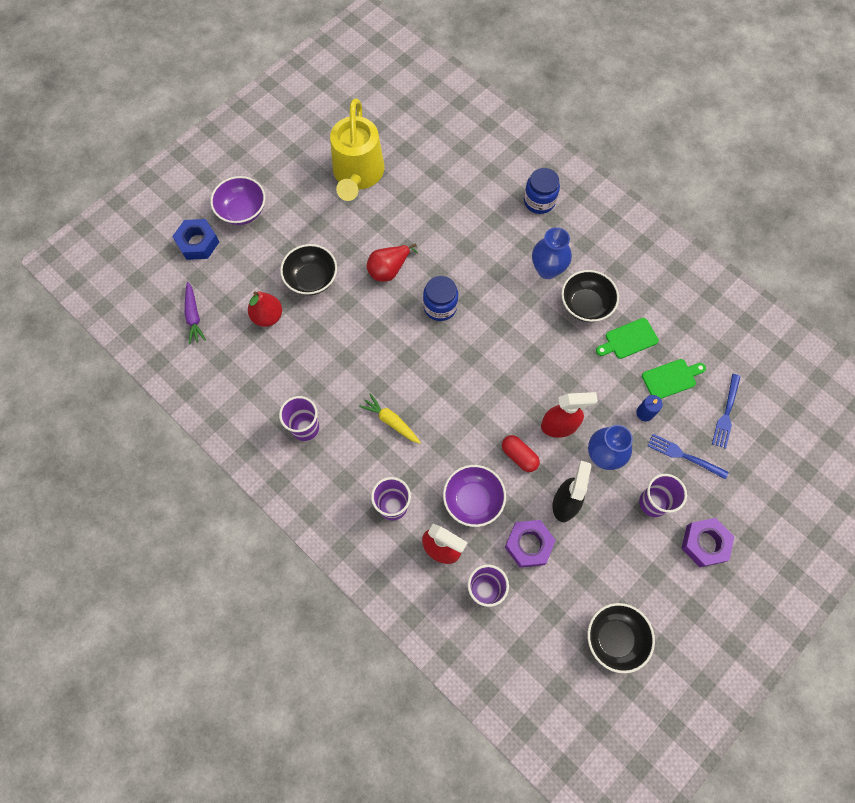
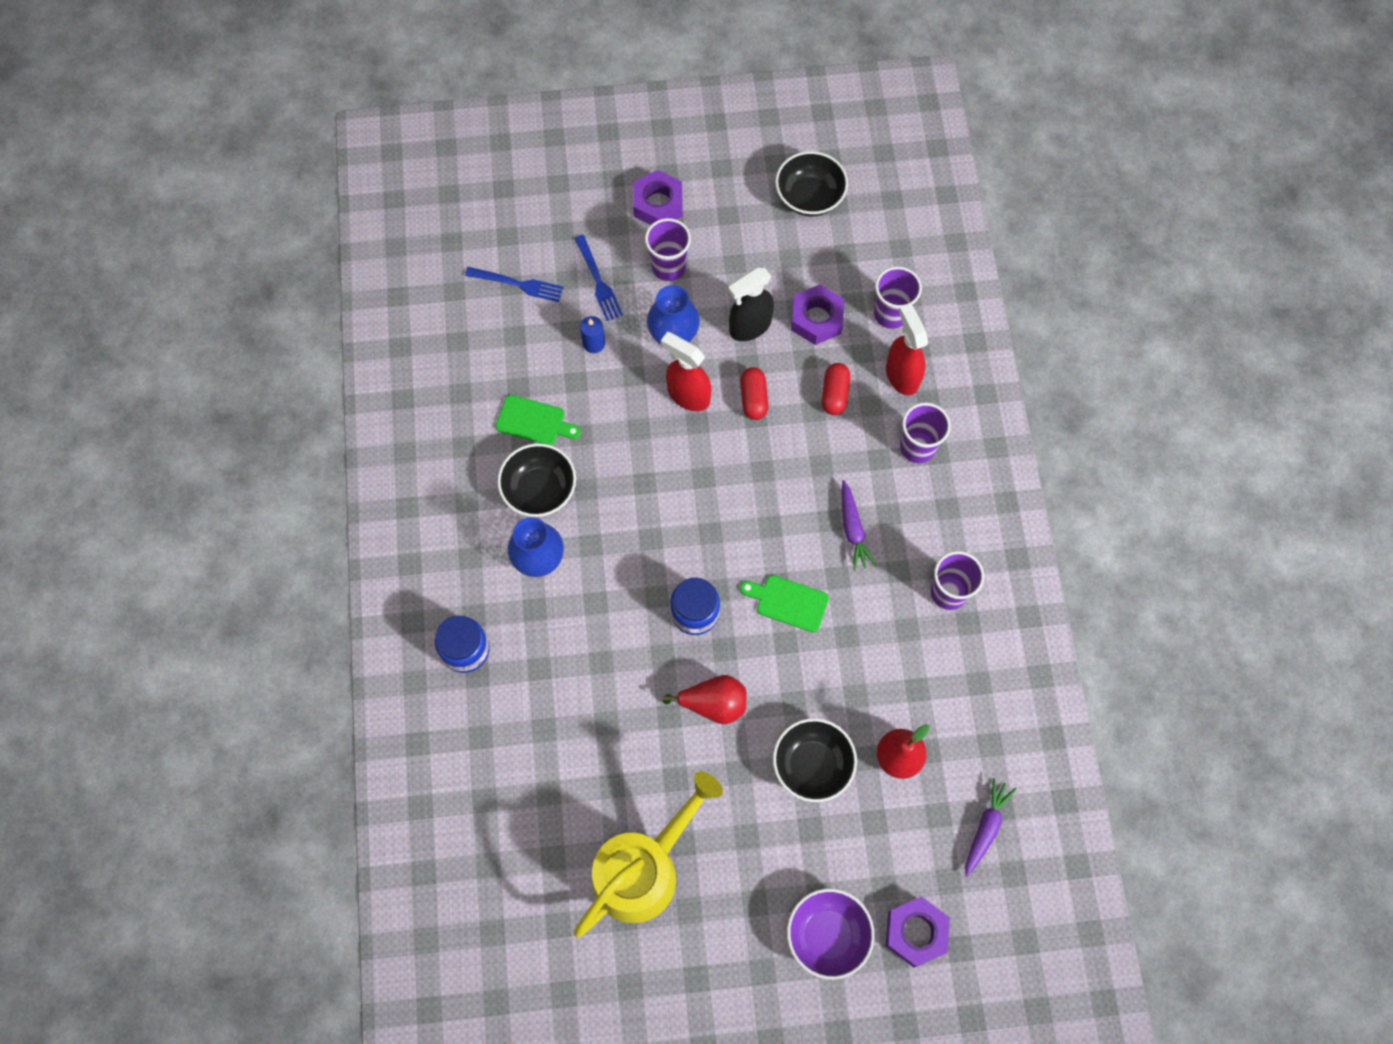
camera: 140 degrees left, 0 degrees up
(198, 243) = (915, 932): blue nut -> purple nut
(391, 421) = (853, 530): yellow carrot -> purple carrot
(473, 500) = (834, 394): purple bowl -> red capsule
(671, 378) = (534, 353): green cutting board -> green cutting board (788, 602)
(726, 414) = (518, 284): blue fork -> blue fork turned 45 degrees clockwise

